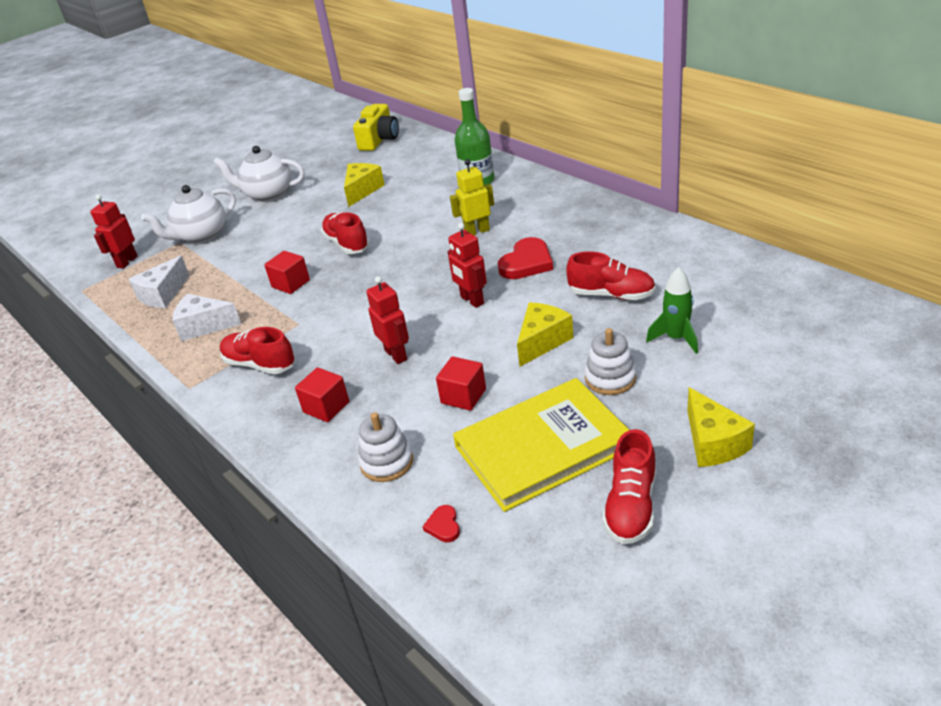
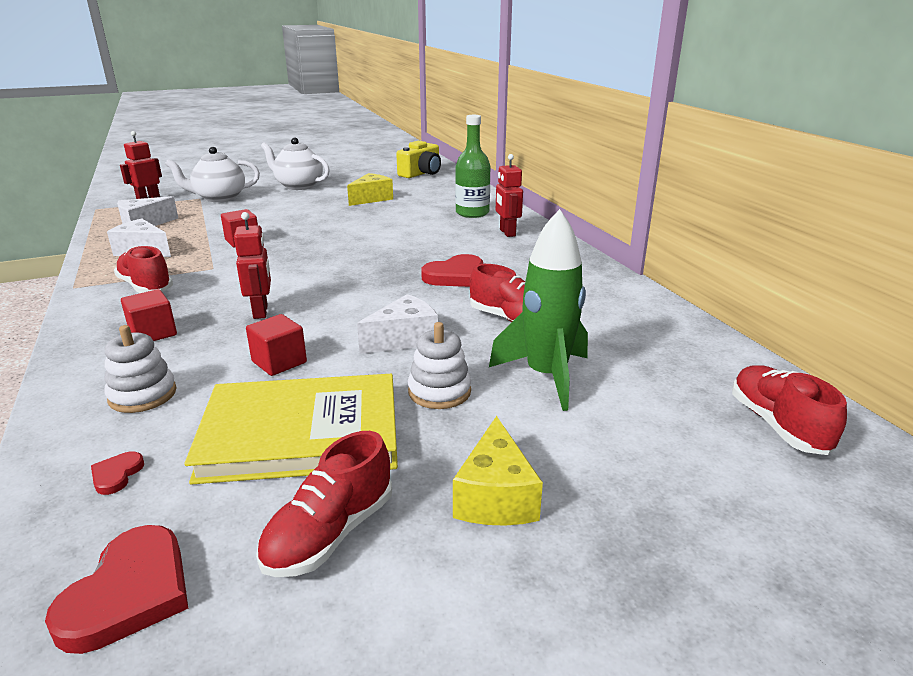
camera: 15 degrees right, 10 degrees down
(347, 244) = (318, 227): red shoe -> red shoe (777, 425)
(472, 300) = (375, 290): red robot -> red robot (507, 233)
(477, 231) = (434, 244): yellow robot -> none
(542, 341) = (404, 339): yellow cheese -> white cheese
(544, 589) = (129, 593): none -> red heart
(676, 338) = (546, 376): green rocket -> green rocket, size x1.61

